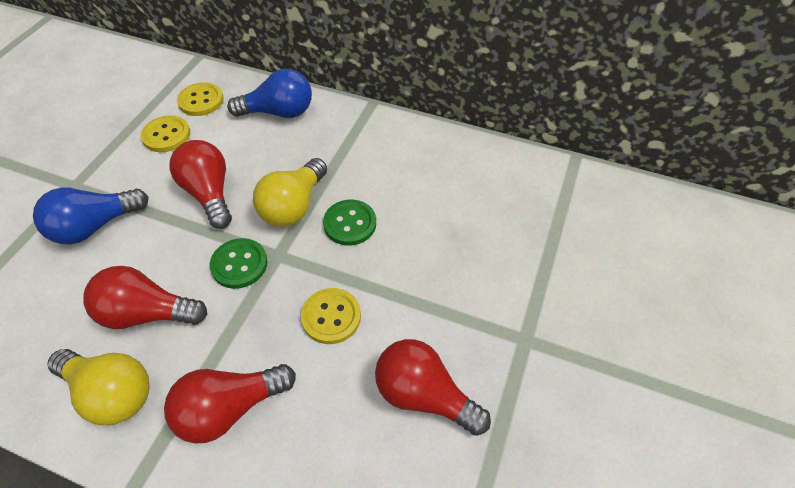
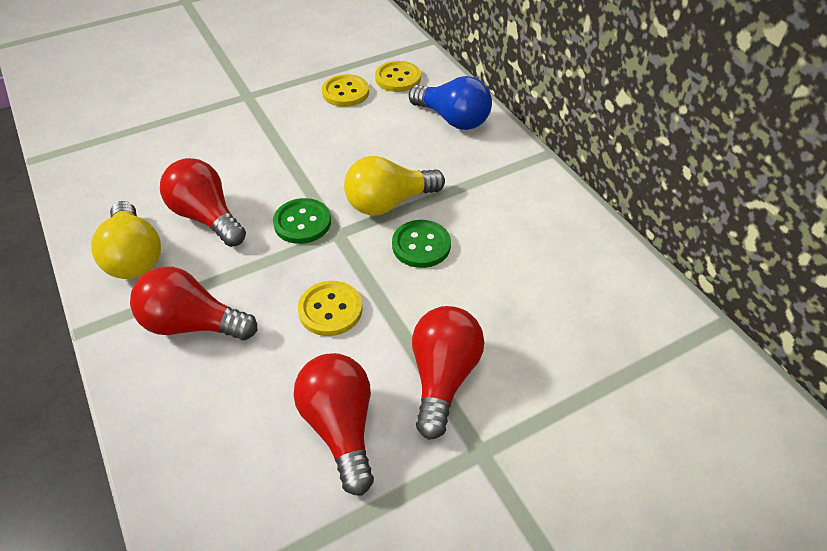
camera: 40 degrees right, 5 degrees down
(95, 226) = (233, 133): blue light bulb -> none
(209, 193) = (333, 155): red light bulb -> red light bulb (443, 377)

